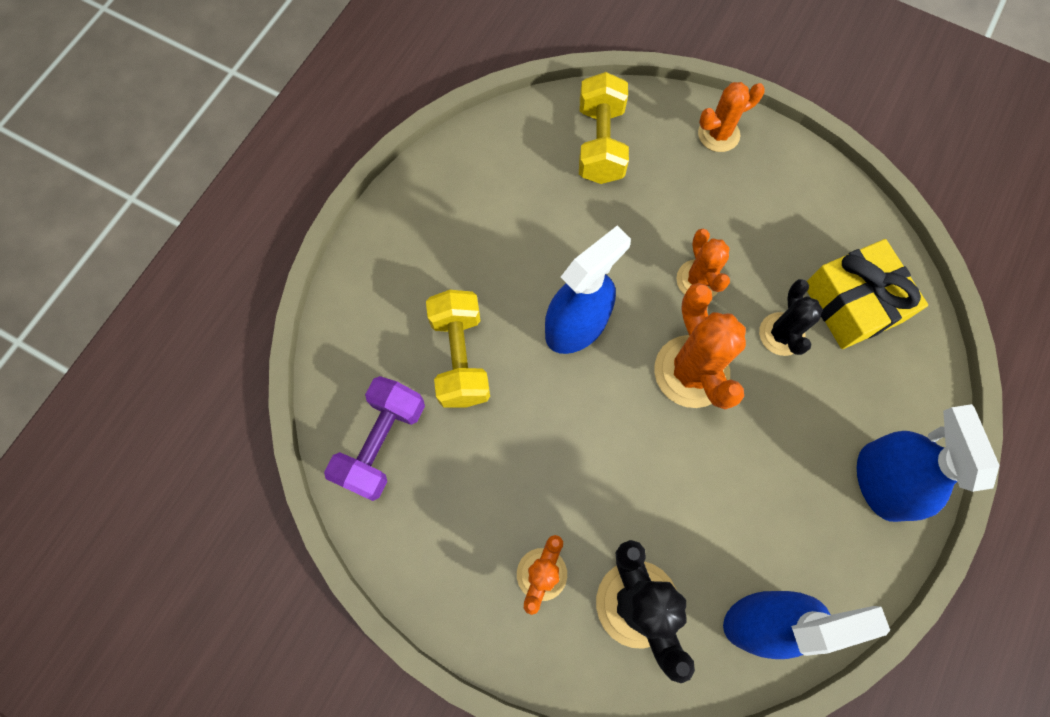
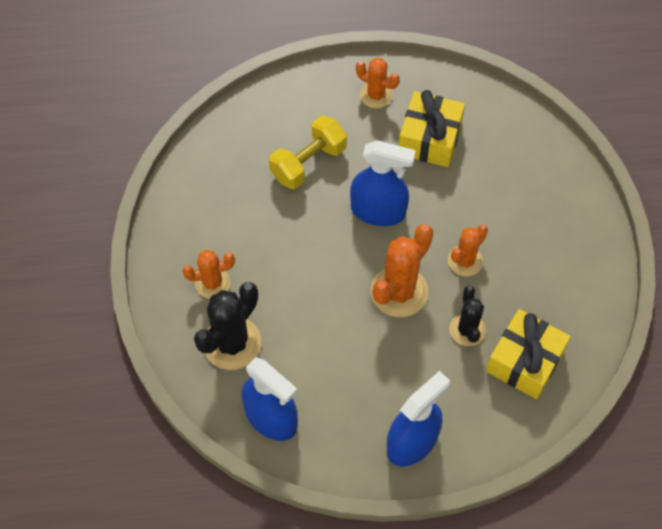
camera: 55 degrees right, 10 degrees down
(382, 443) = (227, 156): purple dumbbell -> none
(525, 213) = (429, 139): none -> yellow gift
(600, 144) = (514, 150): yellow dumbbell -> none
(718, 134) = (583, 213): orange cactus -> orange cactus (376, 95)
(781, 334) = (467, 330): black cactus -> black cactus turned 60 degrees counterclockwise

